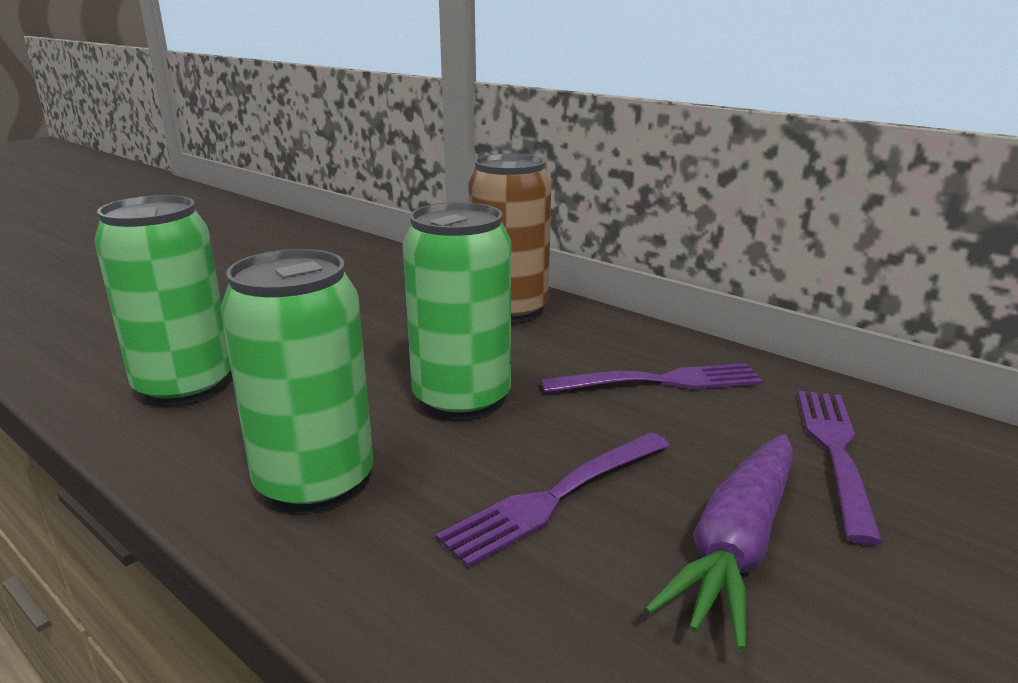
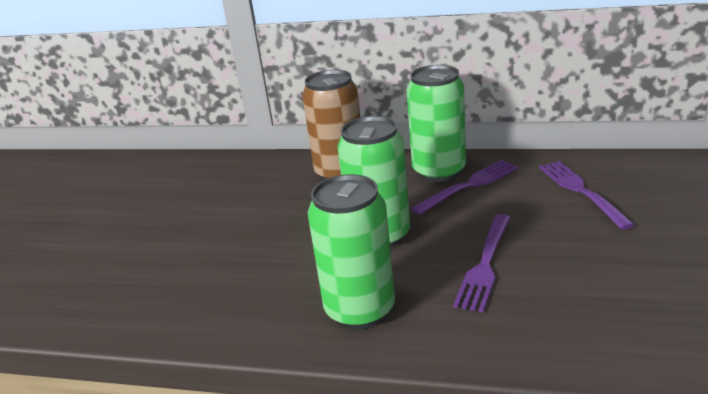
camera: 25 degrees left, 5 degrees up
(184, 387) = (203, 295): green can -> green can (439, 171)
(737, 546) = (582, 251): purple carrot -> none

